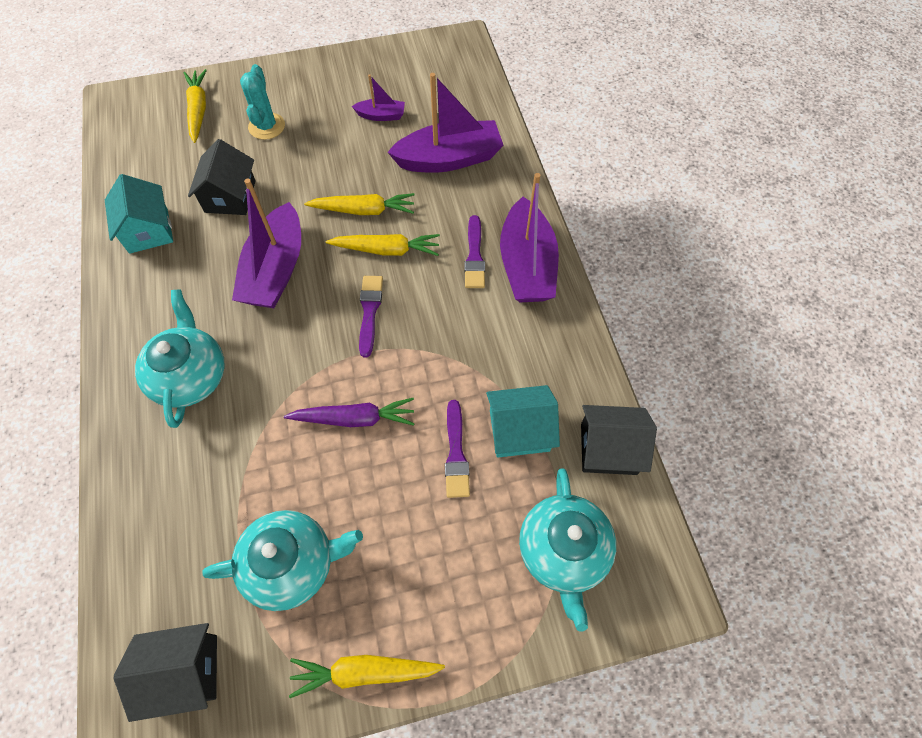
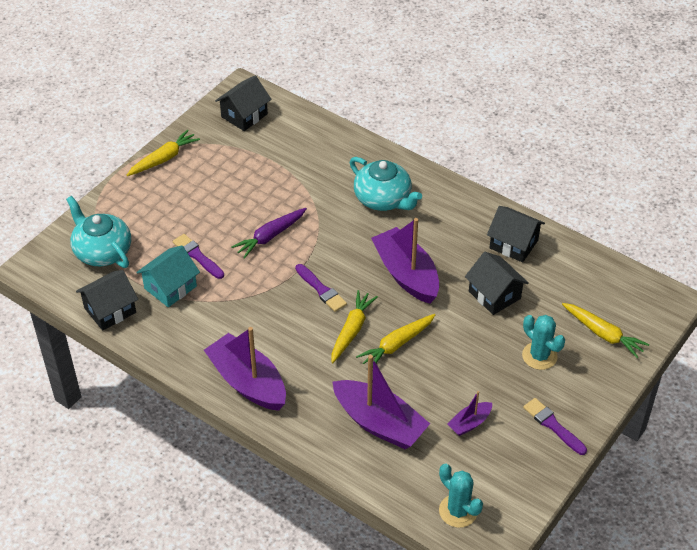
camera: 140 degrees right, 15 degrees down
(148, 230) = (513, 244): turquoise house -> black house
(292, 563) = (237, 169): turquoise teapot -> none
(386, 250) = (352, 330): yellow carrot -> yellow carrot turned 150 degrees clockwise
(449, 159) = (379, 423): purple boat -> purple boat turned 90 degrees counterclockwise
(458, 70) = (458, 511): none -> turquoise cactus
(474, 256) = (289, 365): purple brush -> purple brush (553, 425)

